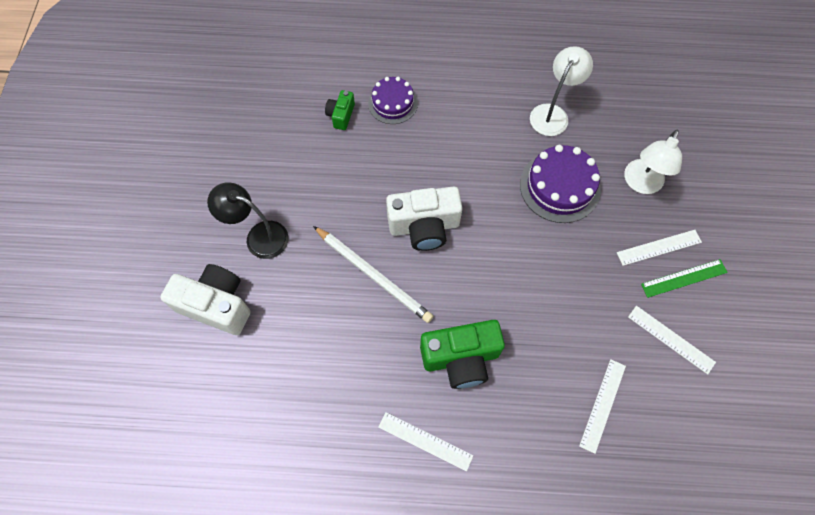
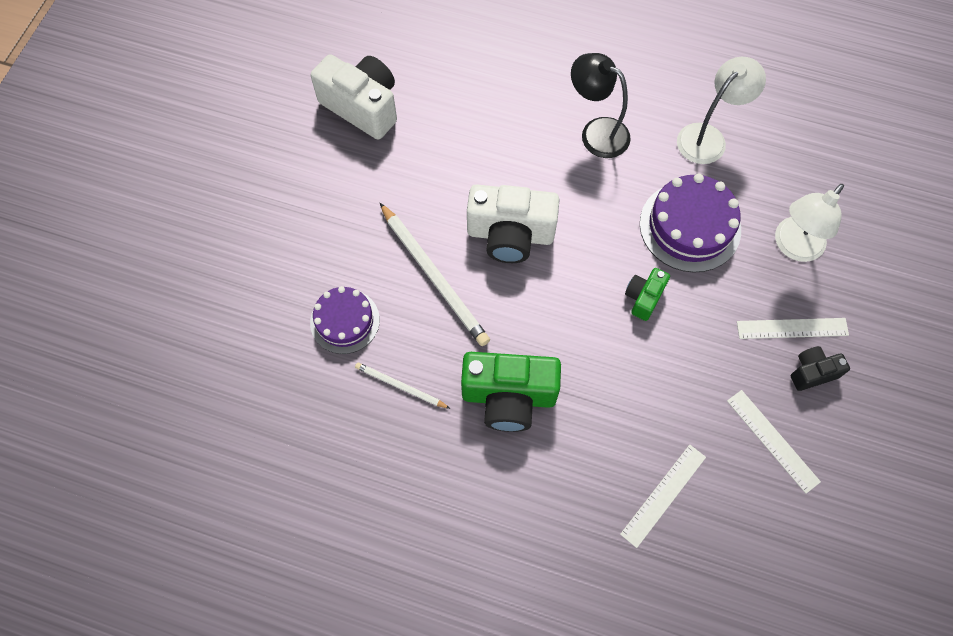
camera: 15 degrees right, 0 degrees up
(216, 305) = (245, 266): white camera -> white camera (362, 107)
(259, 236) = (314, 200): black lamp -> black lamp (596, 132)
(341, 115) = (449, 82): green camera -> green camera (644, 298)
(372, 372) = (400, 386): none -> white pencil
(392, 103) = (515, 81): purple cake -> purple cake (345, 321)
(425, 441) = (439, 479): white ruler -> none
(684, 278) = (812, 372): green ruler -> black camera

